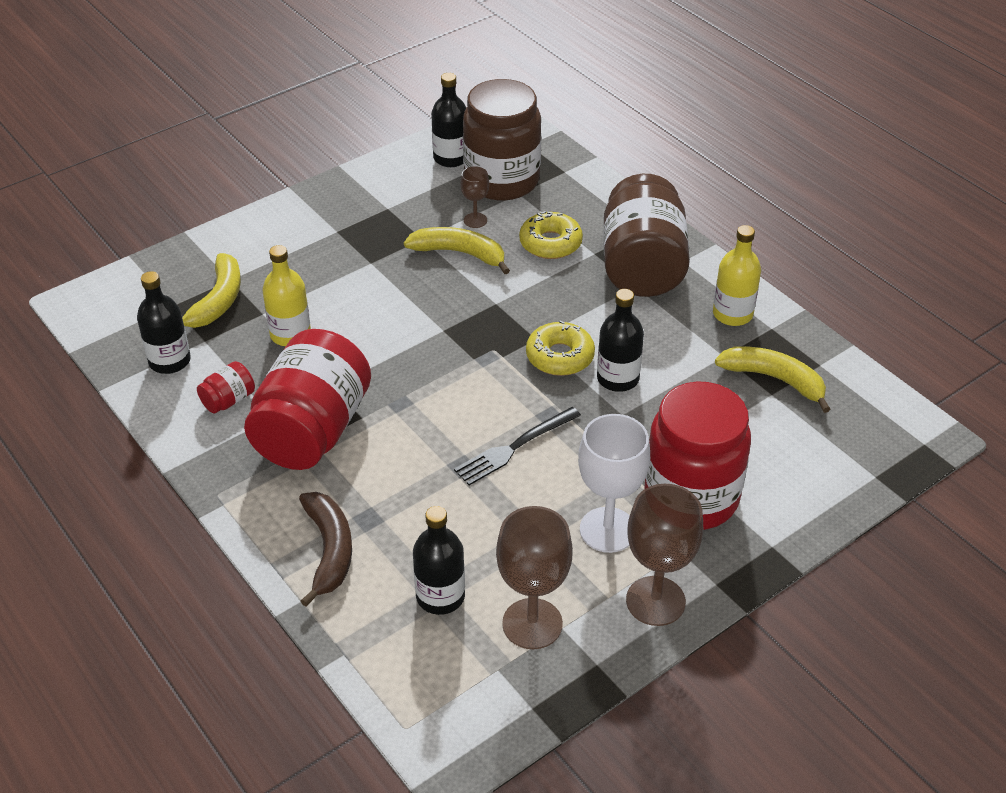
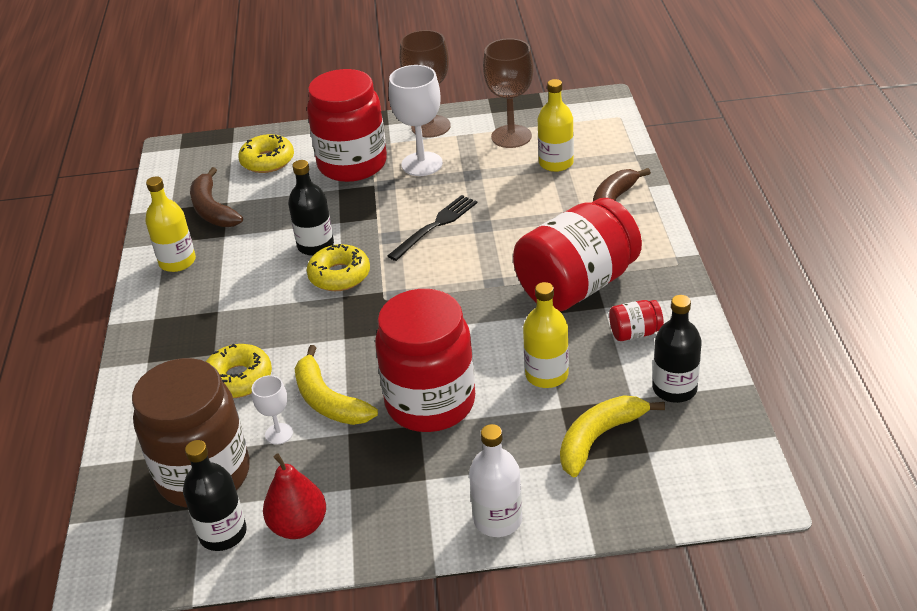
camera: 145 degrees left, 5 degrees down
(265, 226) = (498, 520): none -> white bottle
(374, 280) = (430, 403): none -> red jar
(403, 178) = (299, 526): none -> red pear
(440, 596) = (556, 163): black bottle -> yellow bottle
(475, 220) = (279, 434): brown goblet -> white goblet
(514, 447) = (435, 226): black fork -> black fork turned 45 degrees counterclockwise
(642, 266) = (191, 325): brown jar -> none
(774, 379) = (212, 209): yellow banana -> brown banana
(797, 464) = (267, 161): none -> yellow donut

